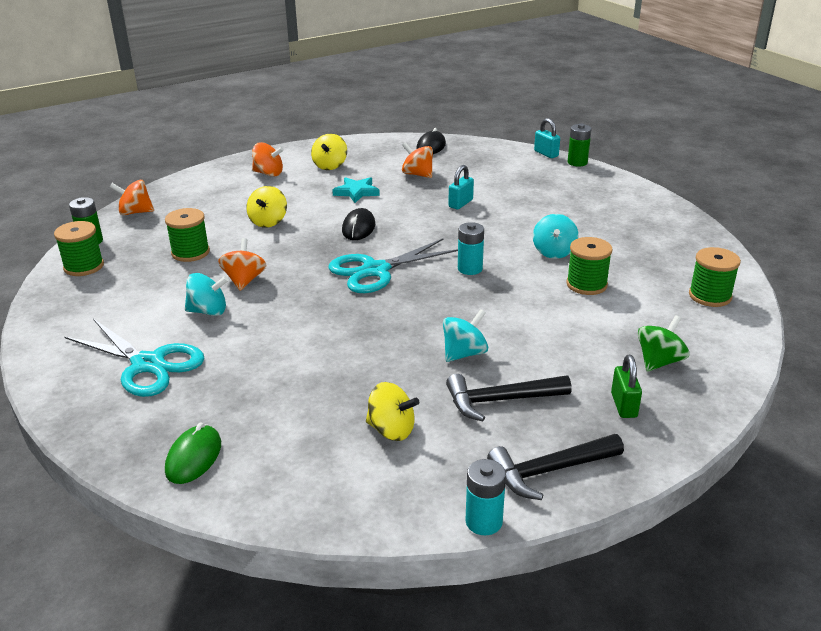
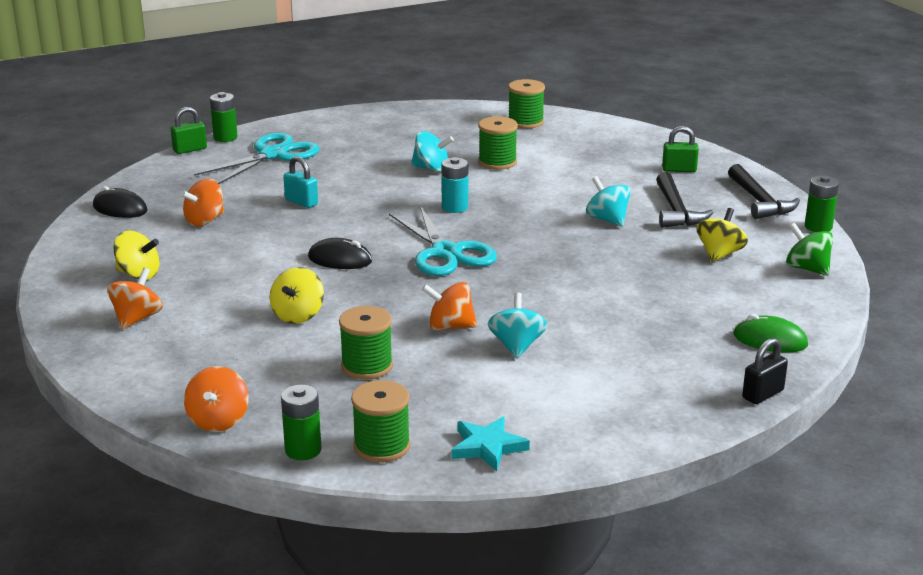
camera: 85 degrees left, 5 degrees down
(92, 446) = (762, 394): none -> black padlock
(148, 365) = (623, 375): turquoise scissors -> turquoise scissors (273, 155)
(268, 222) = (298, 315): yellow spinning top -> yellow spinning top turned 90 degrees clockwise
(356, 192) = (237, 258): turquoise star -> turquoise star (487, 447)
(484, 522) = (818, 227): turquoise battery -> green battery
(546, 154) = (190, 149): turquoise padlock -> green padlock
(659, 361) = (621, 151): green spinning top -> green spinning top (807, 268)

